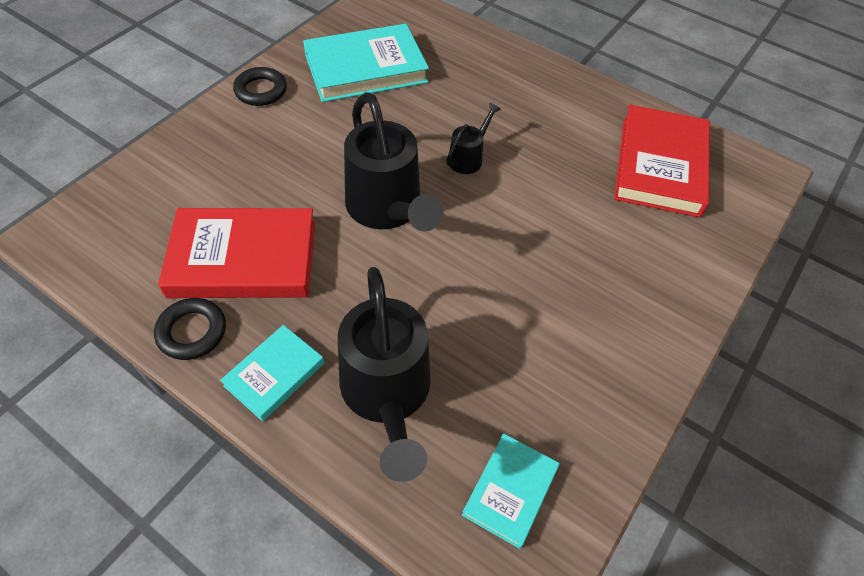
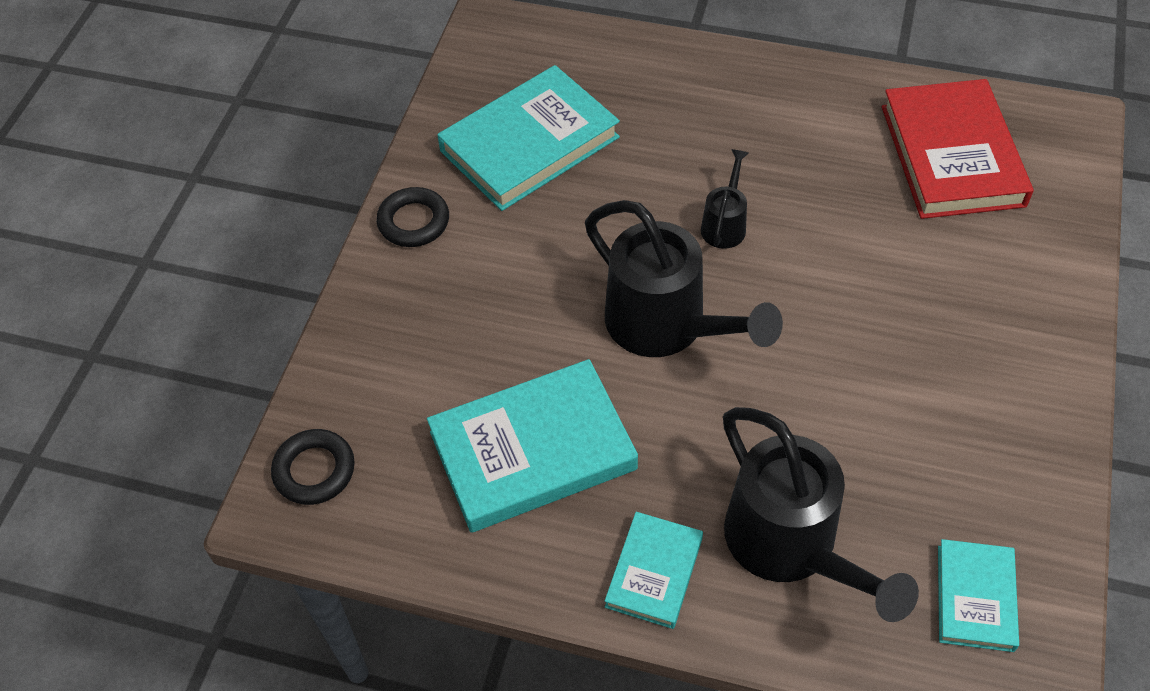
camera: 15 degrees left, 0 degrees up
(192, 332) = (529, 560): black ring -> black ring (314, 470)
(243, 259) = (533, 451): red book -> turquoise book

